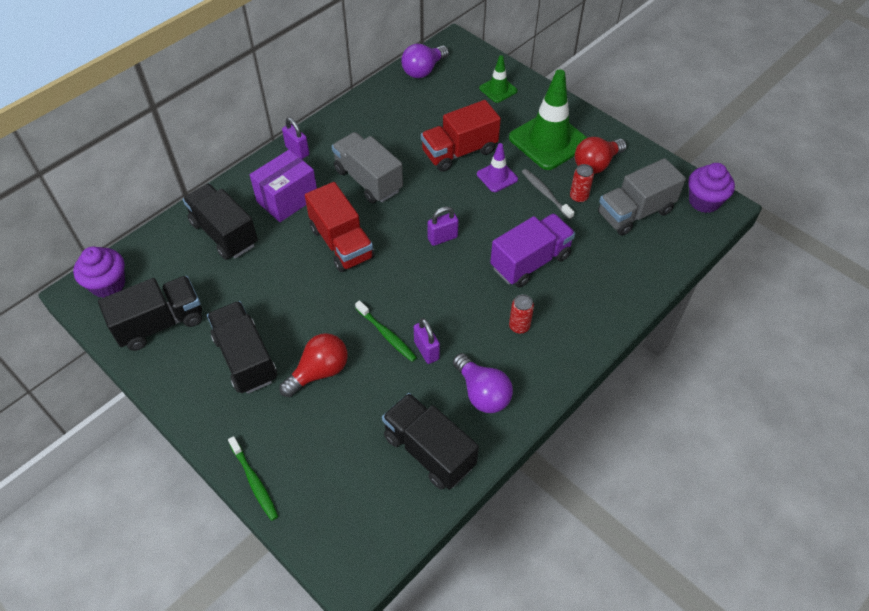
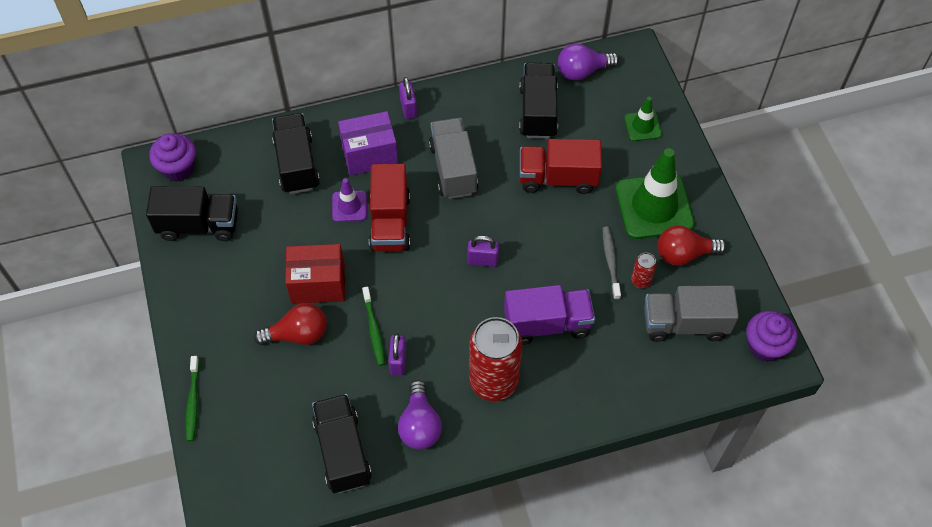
camera: 30 degrees right, 5 degrees up
(245, 358) = (247, 291): black truck -> black truck (537, 112)
(310, 321) = (318, 284): none -> red box
(497, 177) = (576, 222): purple traffic cone -> purple traffic cone (349, 206)
(519, 326) = (493, 381): red can -> red can, size x2.30

